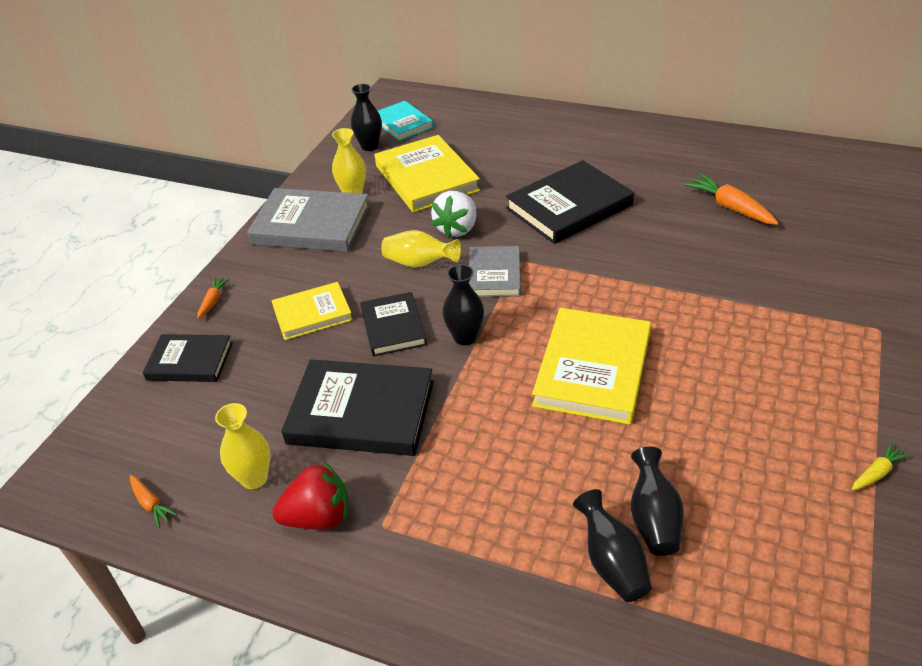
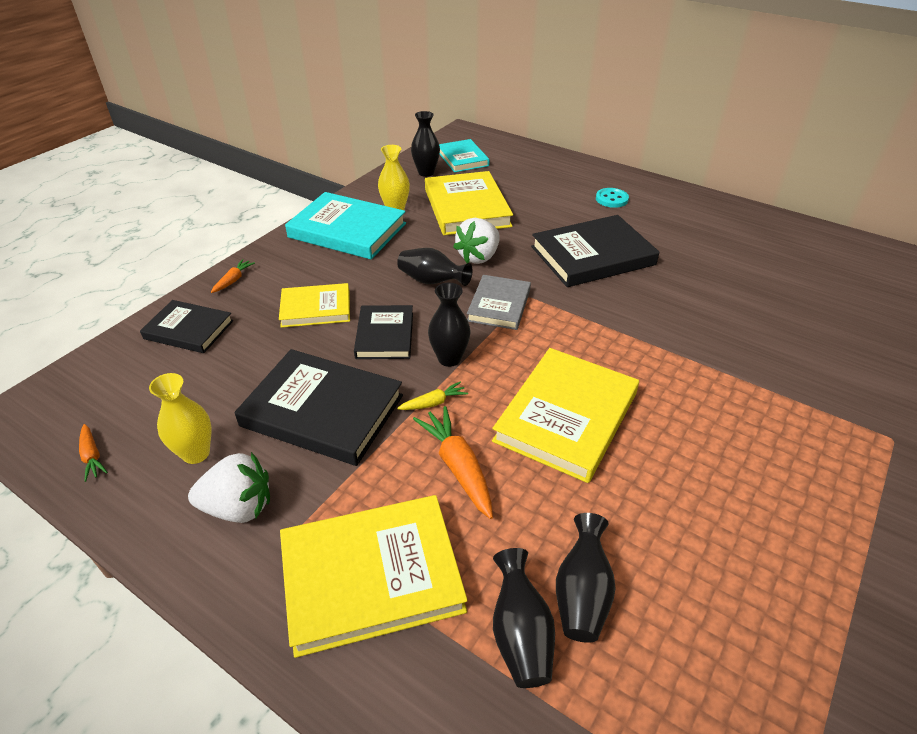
camera: 10 degrees right, 0 degrees up
(311, 225) = (347, 230): grey book -> turquoise book
(318, 517) = (239, 507): red strawberry -> white strawberry
(419, 263) = (432, 281): yellow vase -> black vase
(466, 547) = (371, 576): none -> yellow book
(569, 143) = (611, 199): none -> turquoise button
(730, 207) = (755, 284): orange carrot -> orange carrot (458, 467)
(876, 473) = (856, 603): yellow carrot -> yellow carrot (433, 403)

